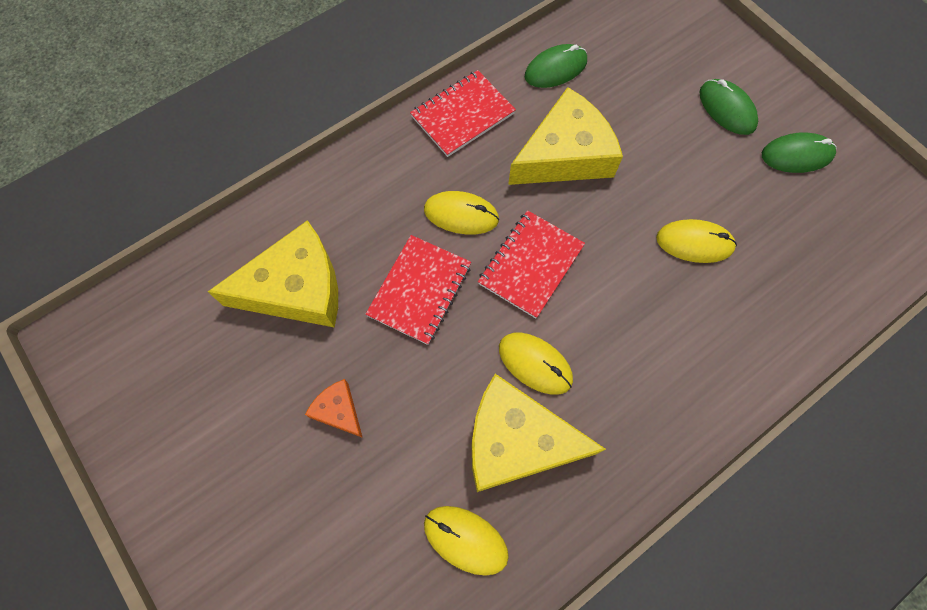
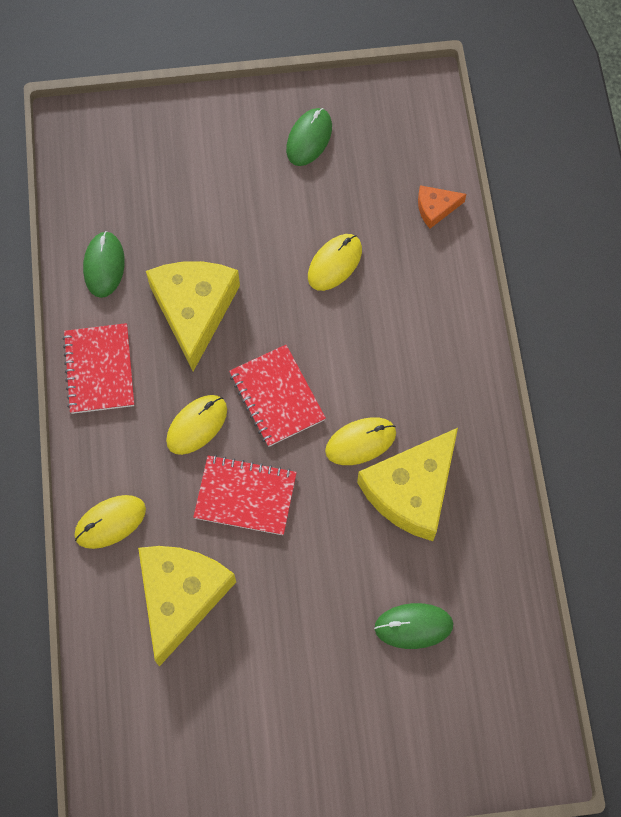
camera: 60 degrees left, 0 degrees up
(338, 410) = (310, 613): orange cheese -> orange cheese (435, 208)
(420, 290) = (245, 496): red notebook -> red notebook turned 45 degrees counterclockwise
(465, 540) = (462, 568): yellow mouse -> yellow mouse (110, 522)
(726, 109) = (234, 159): green mouse -> green mouse (413, 626)

